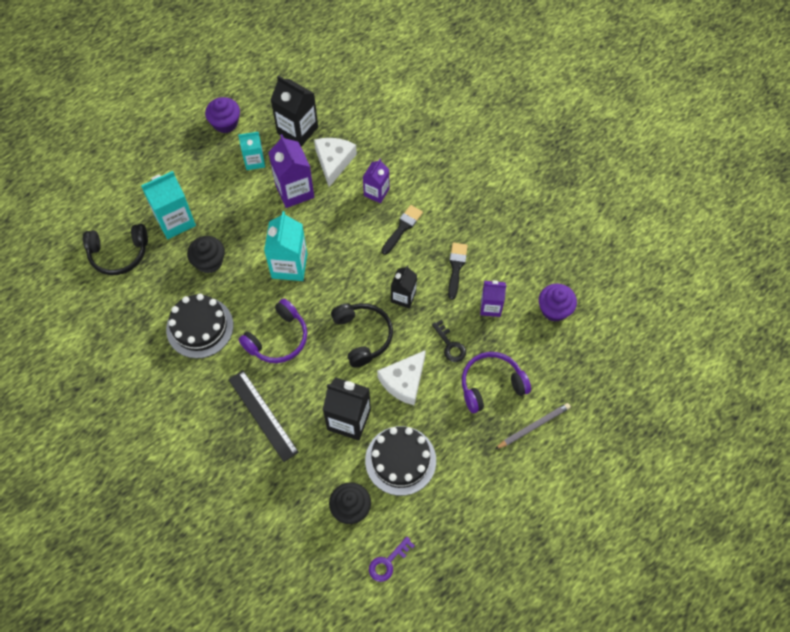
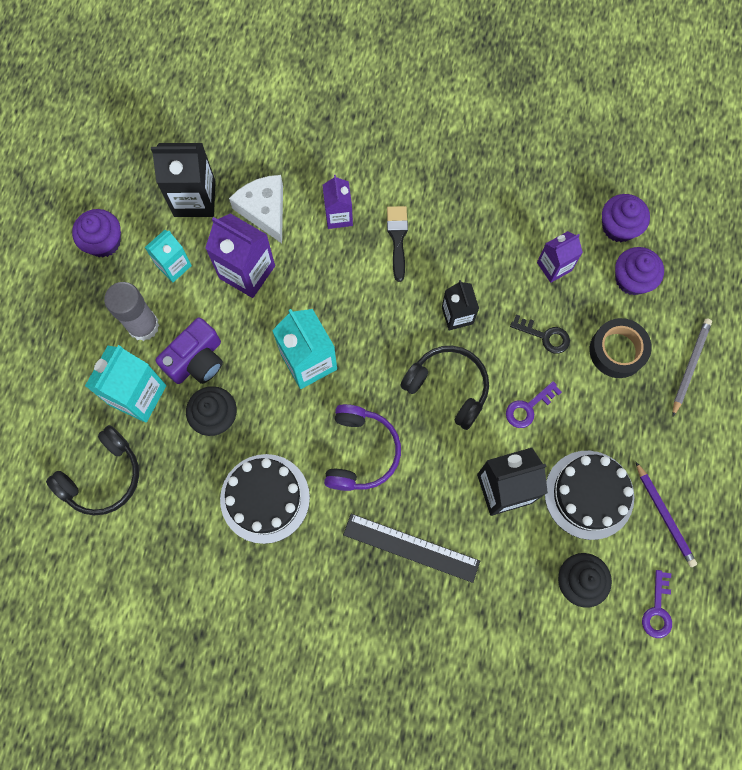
camera: 35 degrees left, 10 degrees up
(210, 184) = (143, 326): none -> grey glue stick
(224, 223) = (197, 360): none -> purple camera
(404, 381) = (528, 407): white cheese -> purple key
(440, 507) = (664, 515): none -> purple pencil
(456, 267) = (487, 246): black brush -> none
(491, 385) = (617, 351): purple headphones -> black tape
(537, 347) = (632, 279): none -> purple cupcake

